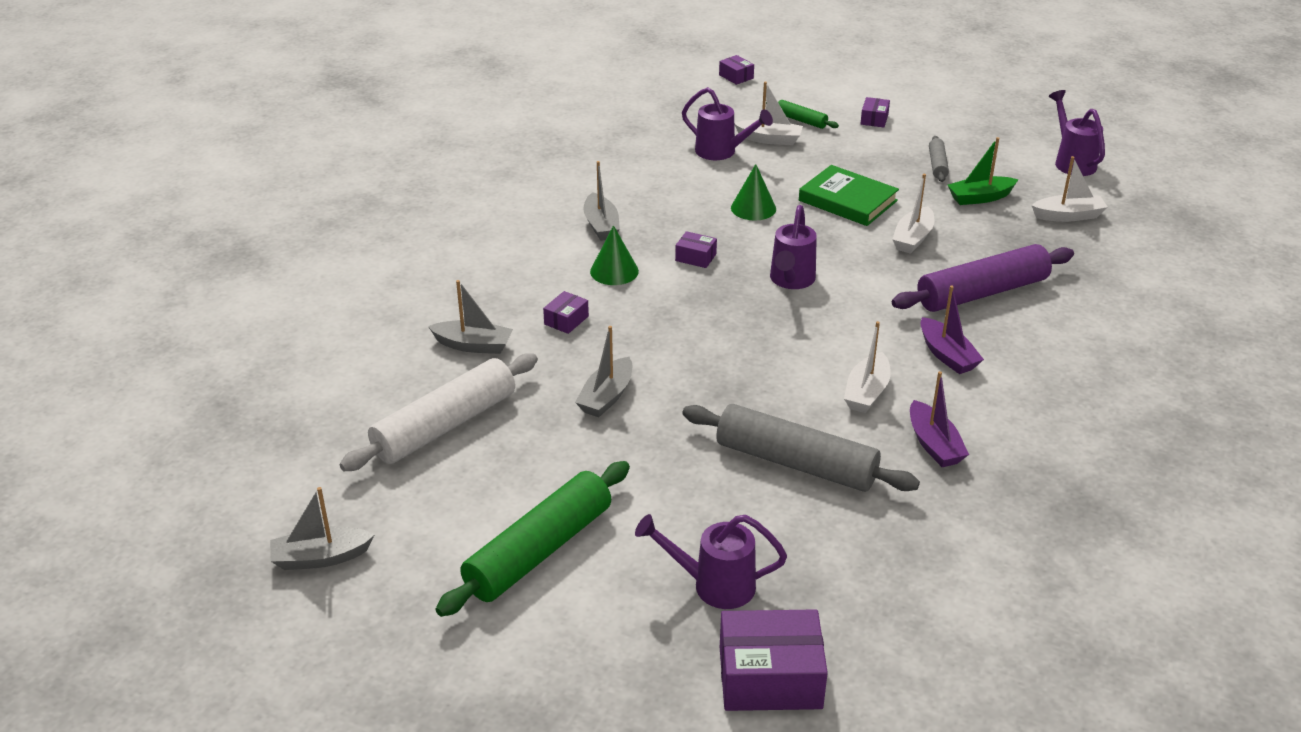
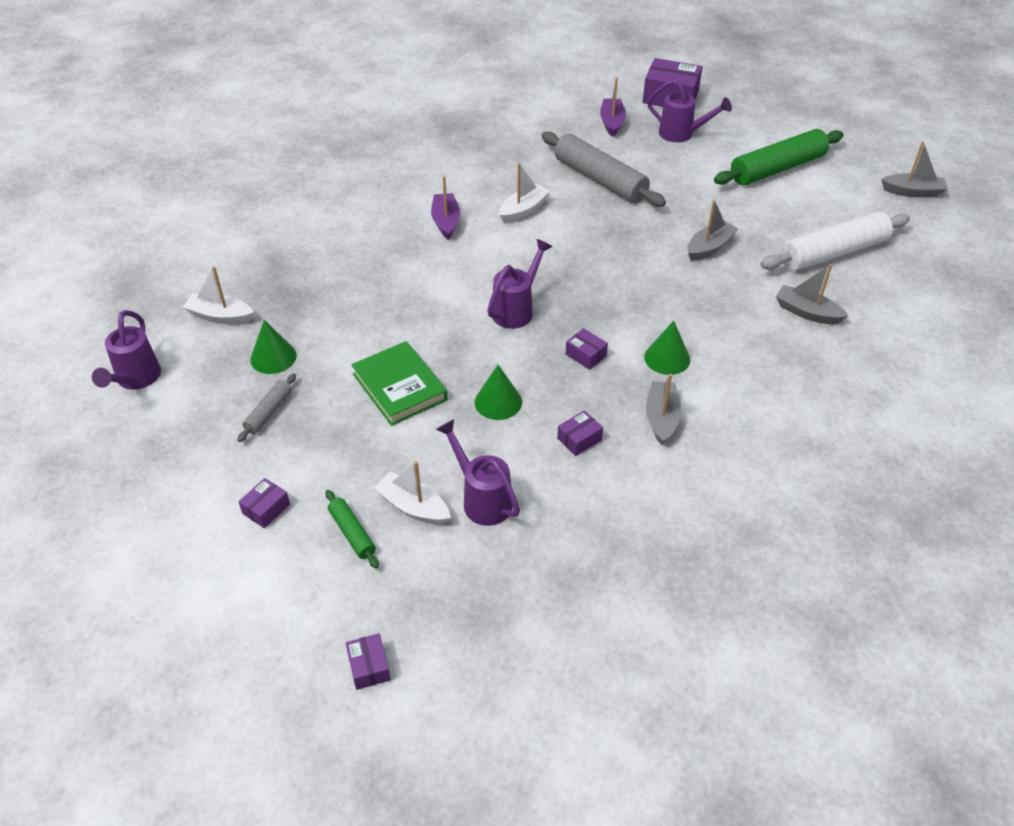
camera: 160 degrees left, 10 degrees up
(566, 320) = (724, 317): purple box -> purple box (579, 439)
(913, 238) = (378, 327): white boat -> none
(934, 444) = (506, 171): purple boat -> purple boat (612, 122)
(980, 198) = (273, 357): green boat -> green cone
(982, 292) = (372, 262): purple rolling pin -> none

